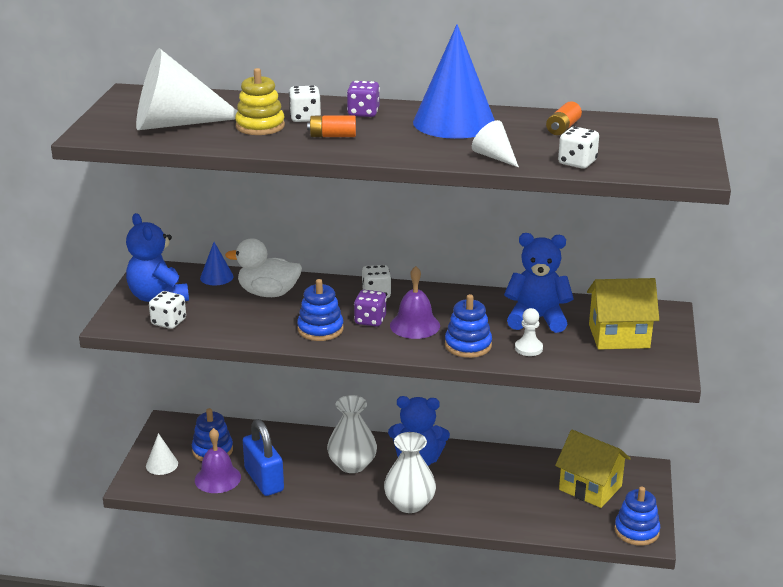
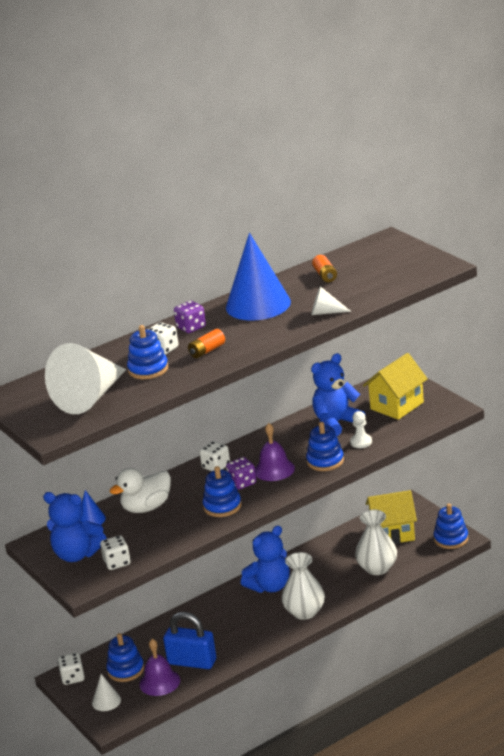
camera: 40 degrees left, 0 degrees up
(260, 126) = (148, 369): yellow stacking toy -> blue stacking toy
(352, 464) = (233, 615): white vase -> white vase (377, 568)
(577, 163) = (375, 292): white dice -> white dice (73, 678)

